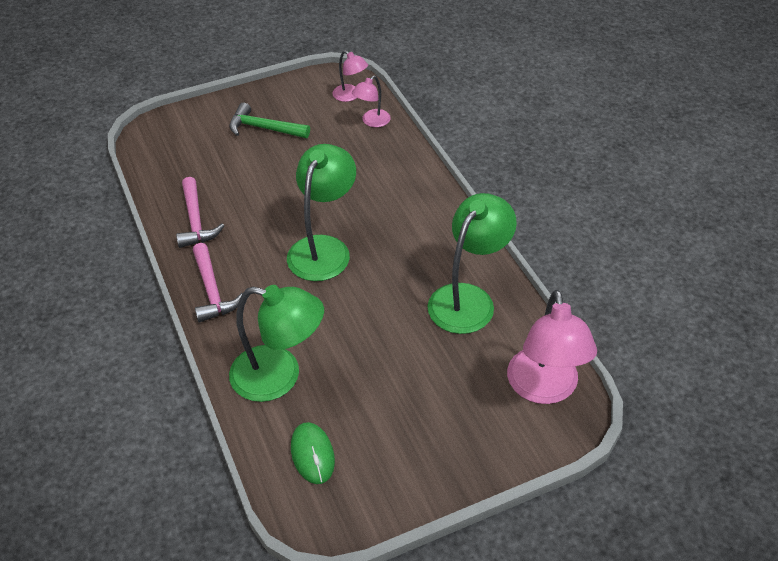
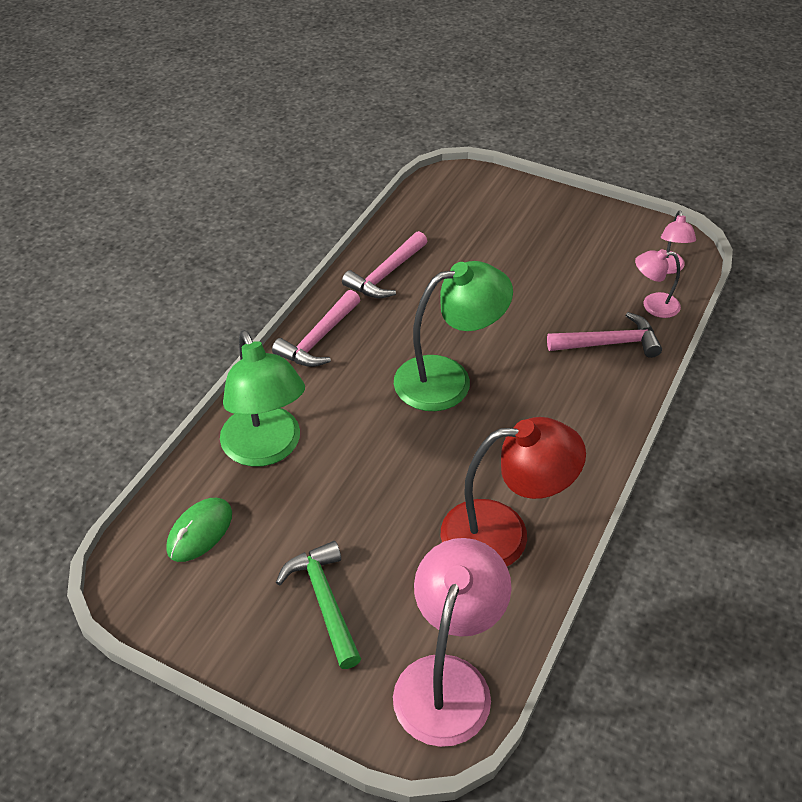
camera: 50 degrees right, 0 degrees up
(264, 128) = (548, 241): green hammer -> green hammer (324, 601)
(379, 159) = (609, 343): none -> pink hammer
(468, 299) = (503, 534): green lamp -> red lamp
(544, 389) = (448, 680): pink lamp -> pink lamp turned 150 degrees clockwise

